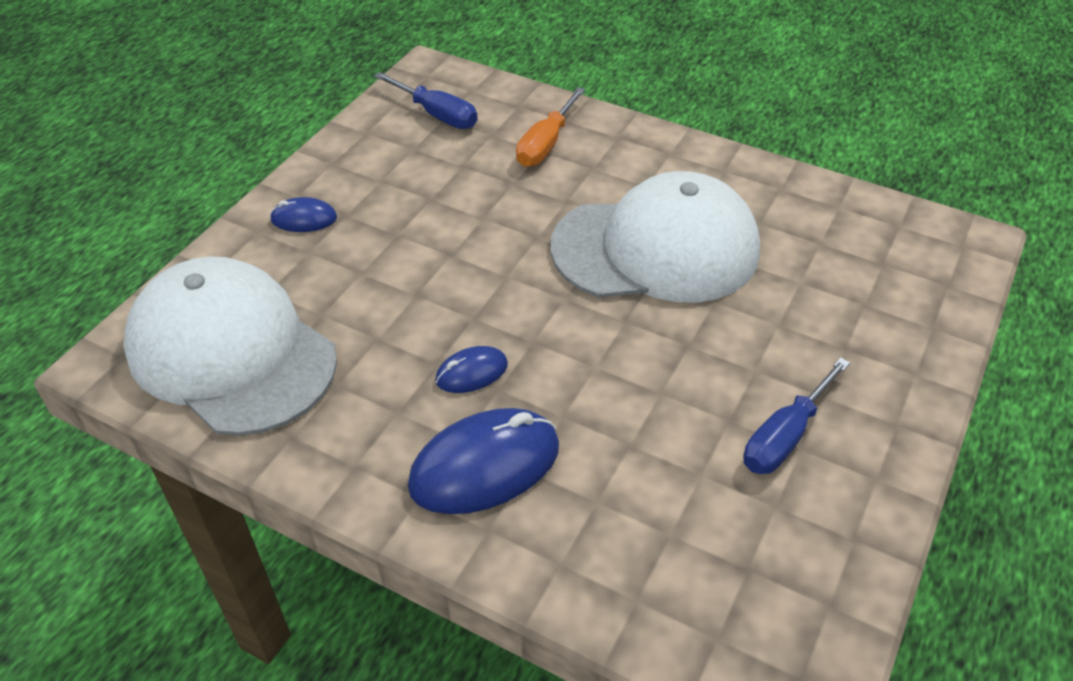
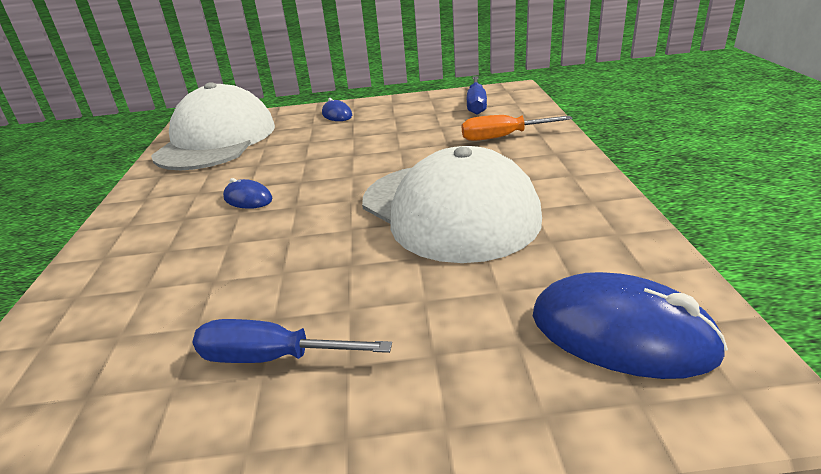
camera: 60 degrees right, 15 degrees down
(485, 466) = (163, 234): blue mouse -> blue mouse (621, 333)

